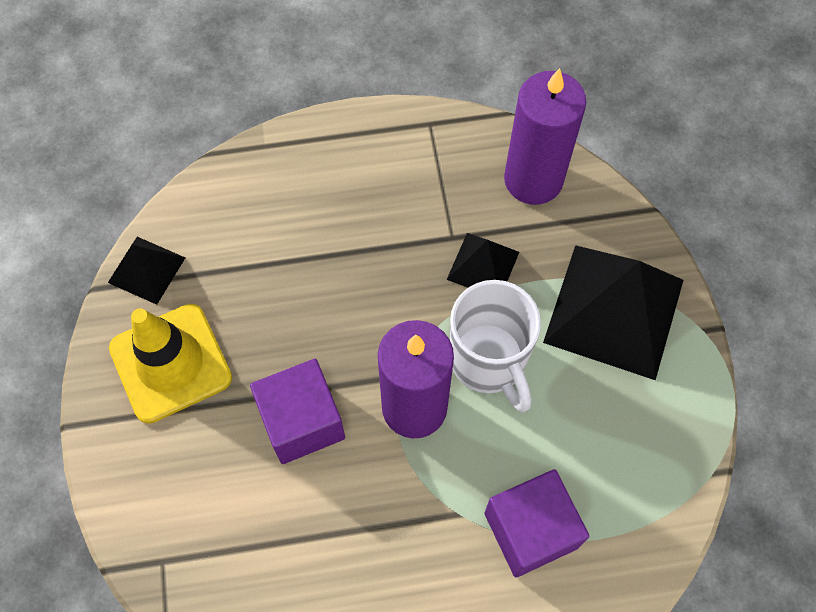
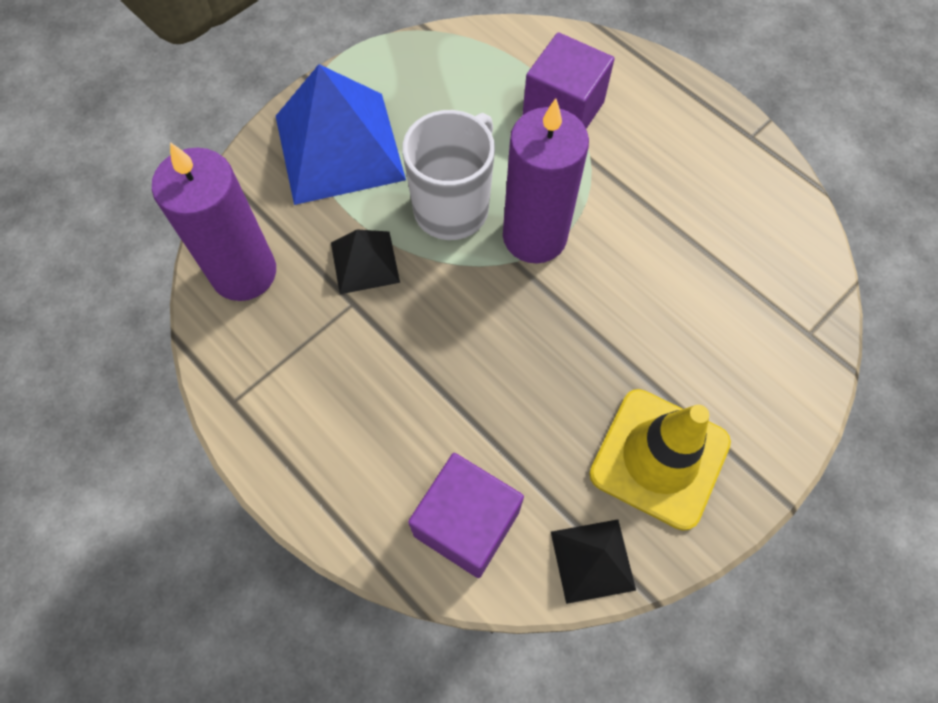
camera: 125 degrees left, 0 degrees up
(302, 421) = (616, 310): purple cube -> purple cube (466, 523)
(614, 310) = (339, 147): black pyramid -> blue pyramid

